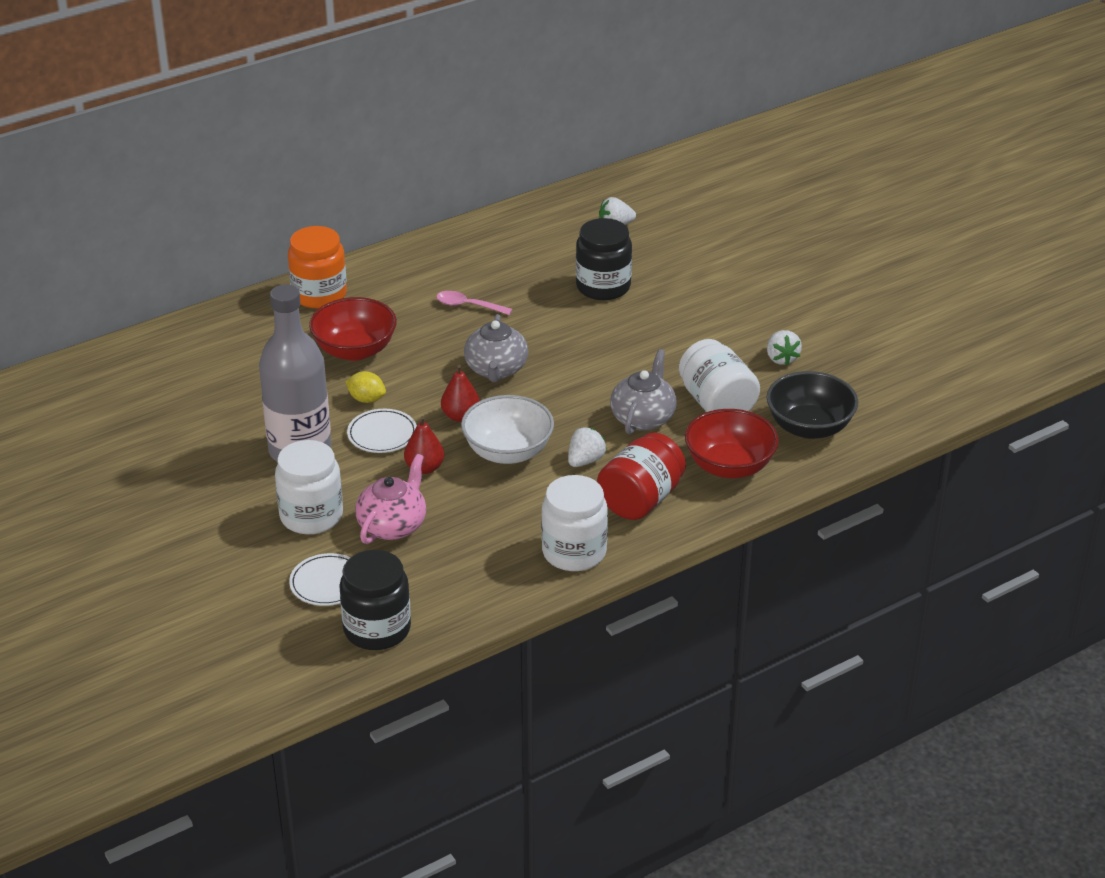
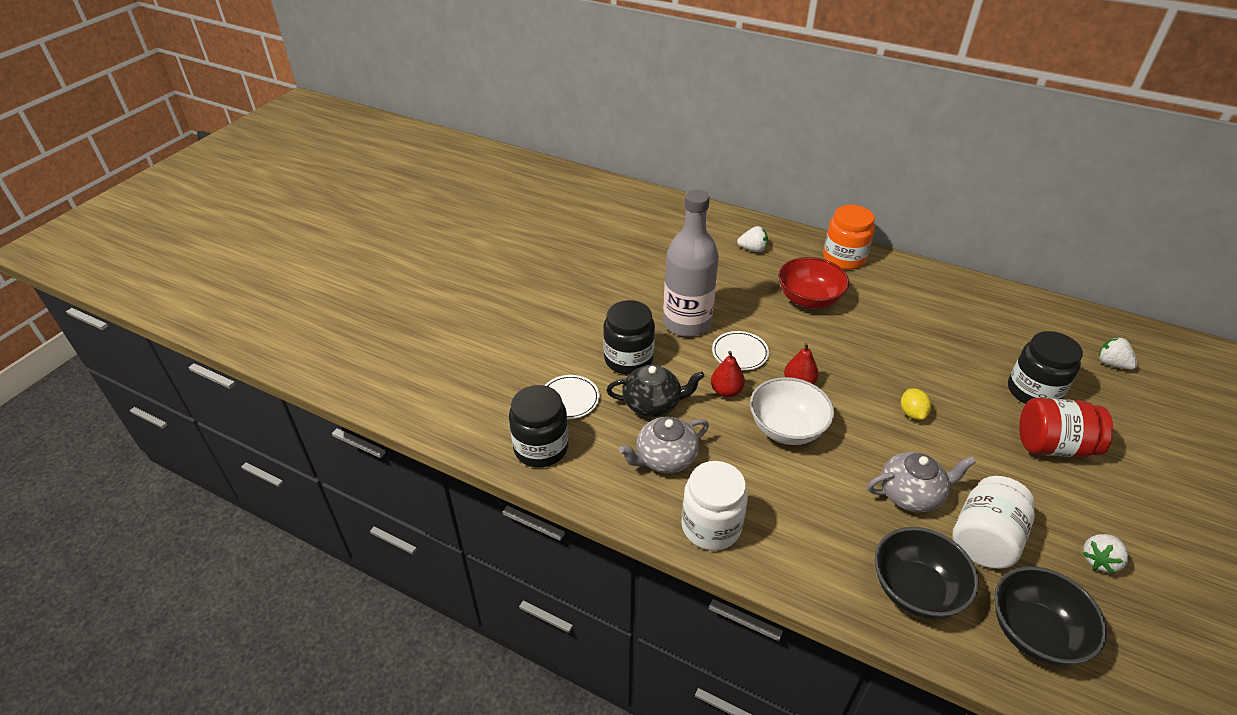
camera: 60 degrees right, 5 degrees up
(311, 516) = (628, 359): white jar -> black jar
(366, 399) = (767, 328): yellow lemon -> yellow lemon (912, 413)
(393, 525) = (652, 404): pink teapot -> black teapot
(468, 306) = (918, 330): pink spoon -> none
(496, 369) = (868, 377): grey teapot -> grey teapot (665, 458)
(585, 460) = (822, 481): white strawberry -> white strawberry (753, 249)
(641, 499) = (811, 542): red jar -> red jar (1053, 446)
(729, 466) = (915, 590): red bowl -> black bowl

